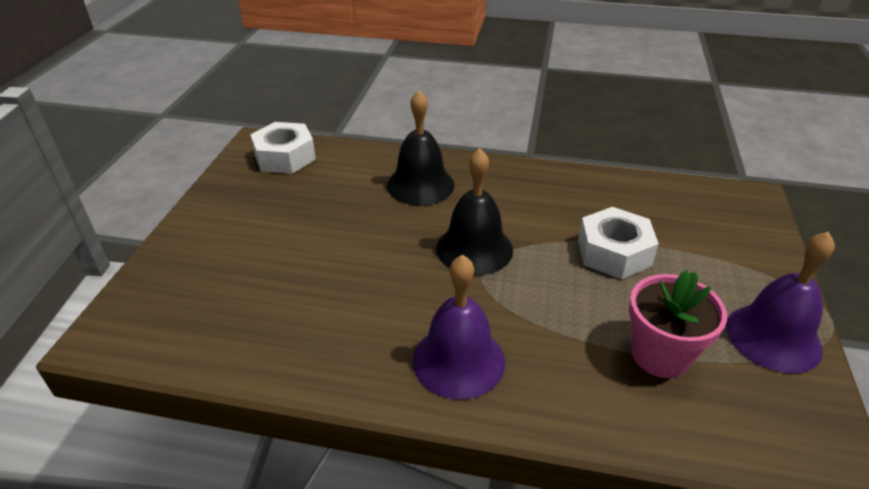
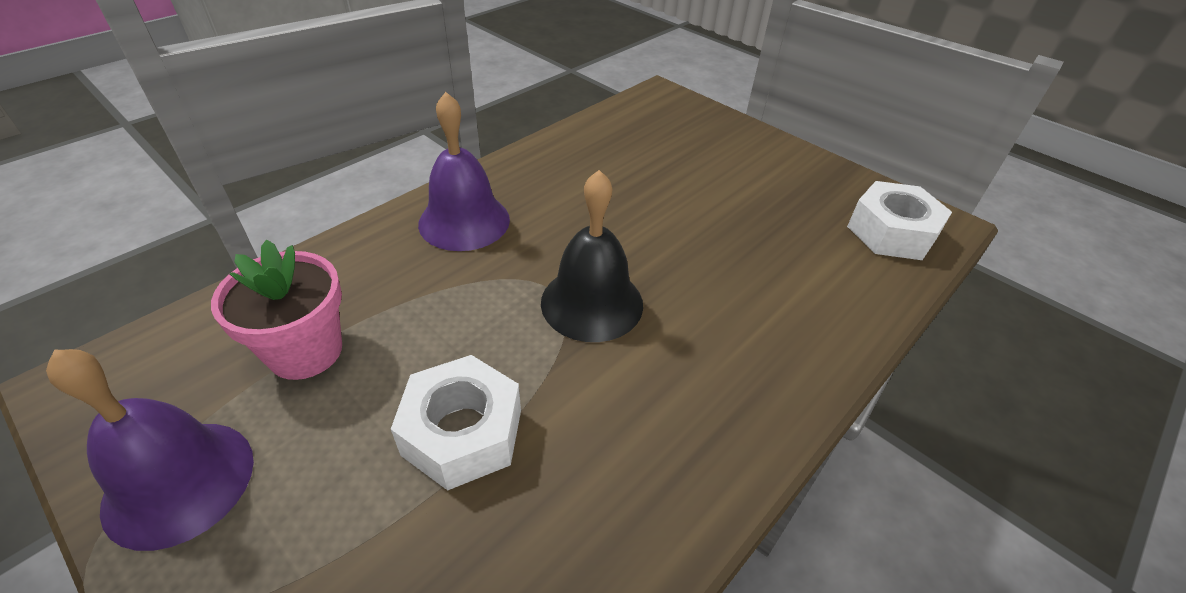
camera: 120 degrees right, 5 degrees up
(420, 185) = (759, 319): black bell -> none

